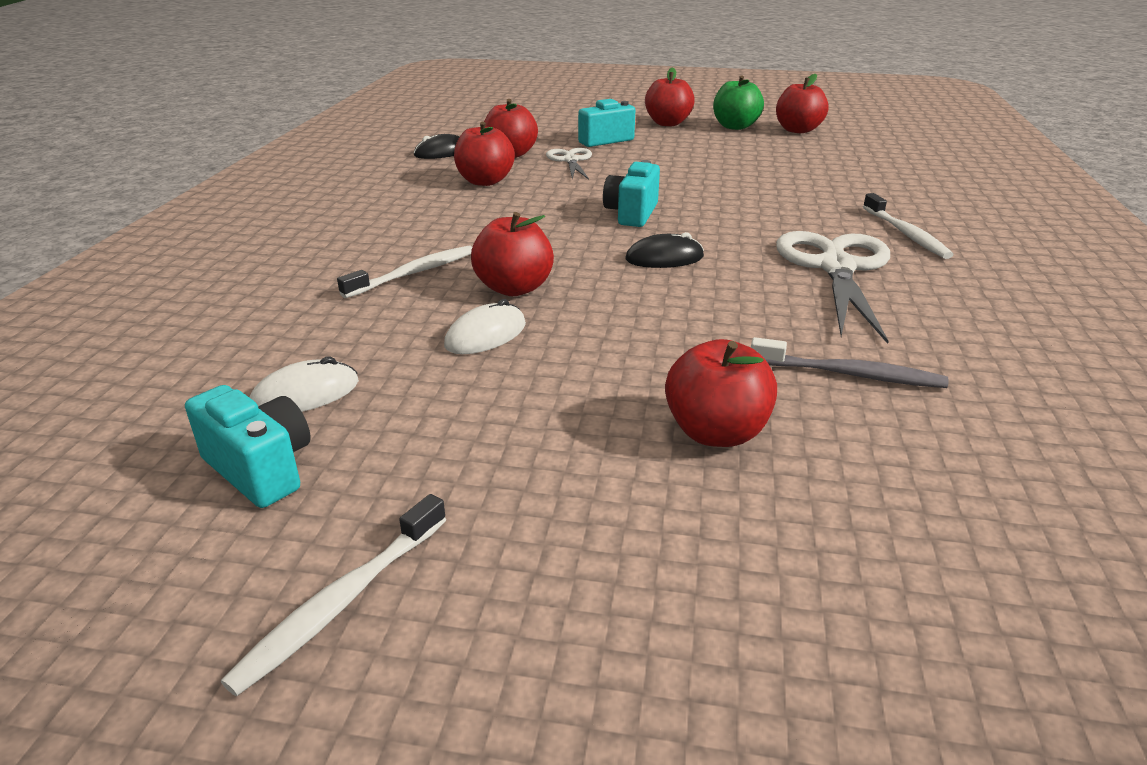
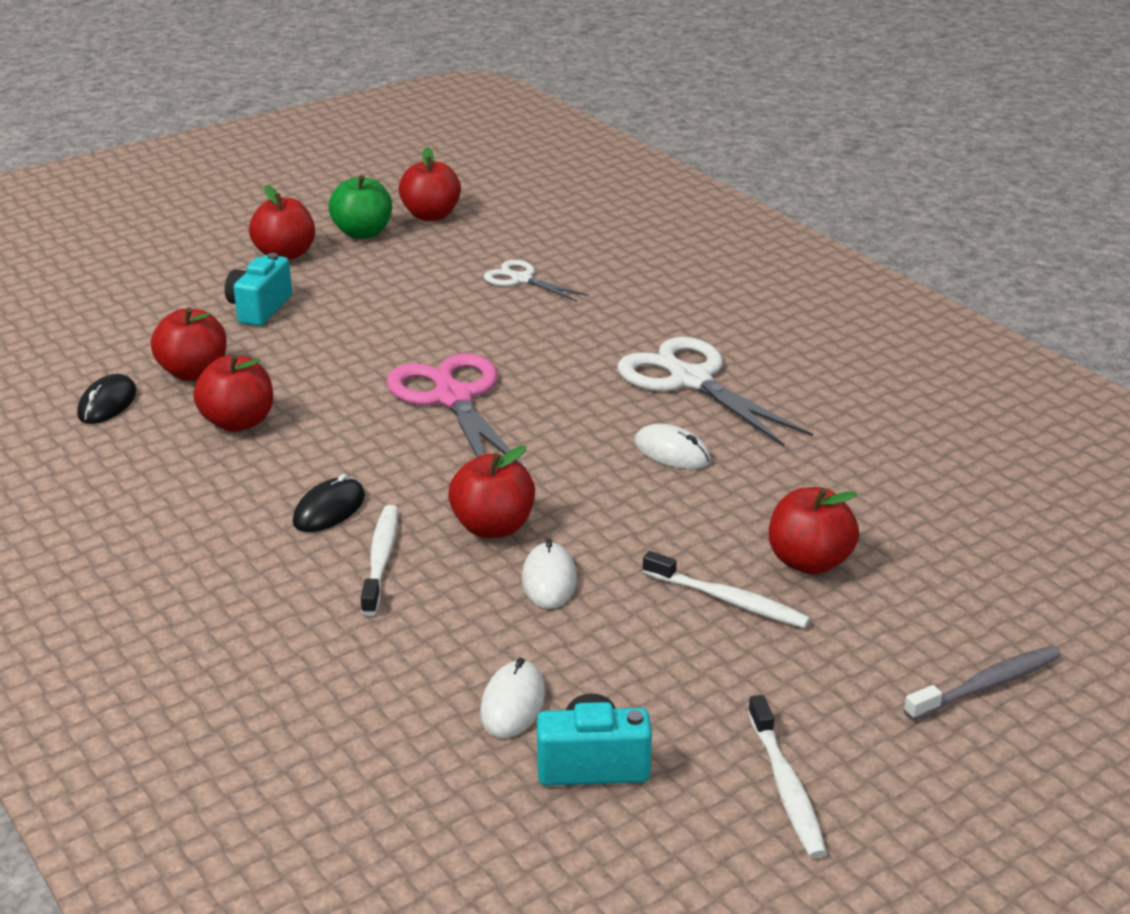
camera: 45 degrees left, 0 degrees up
(570, 160) = (275, 353): white scissors -> white scissors (521, 279)
(631, 214) = (452, 398): turquoise camera -> pink scissors
(664, 258) = (557, 434): black mouse -> black mouse (329, 509)
(734, 303) = (672, 452): none -> white mouse
(850, 374) = (820, 473): grey toothbrush -> grey toothbrush (986, 685)
(906, 234) = (691, 319): white toothbrush -> white toothbrush (728, 600)

